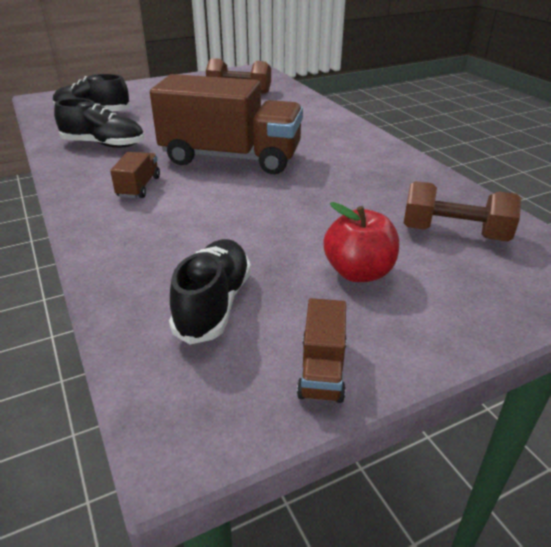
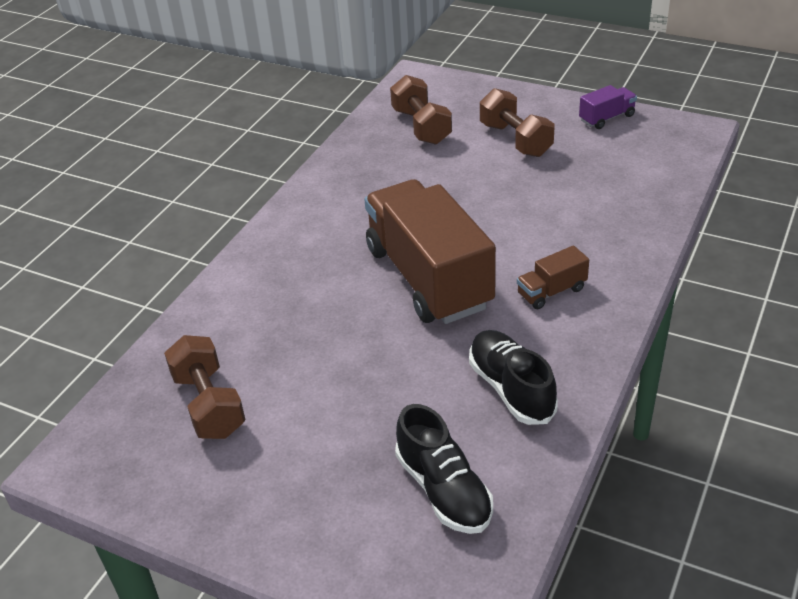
camera: 125 degrees left, 5 degrees up
(213, 304) = (617, 169): black shoe -> none
(322, 369) = (606, 118): brown truck -> purple truck
(358, 272) = (515, 140): red apple -> brown dumbbell

